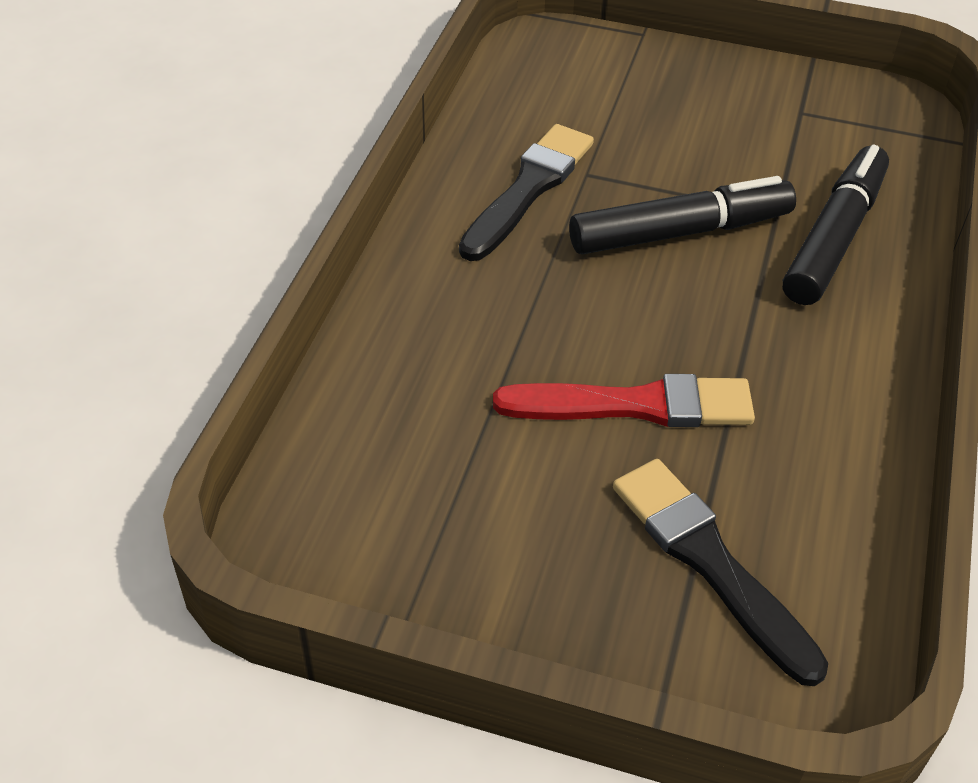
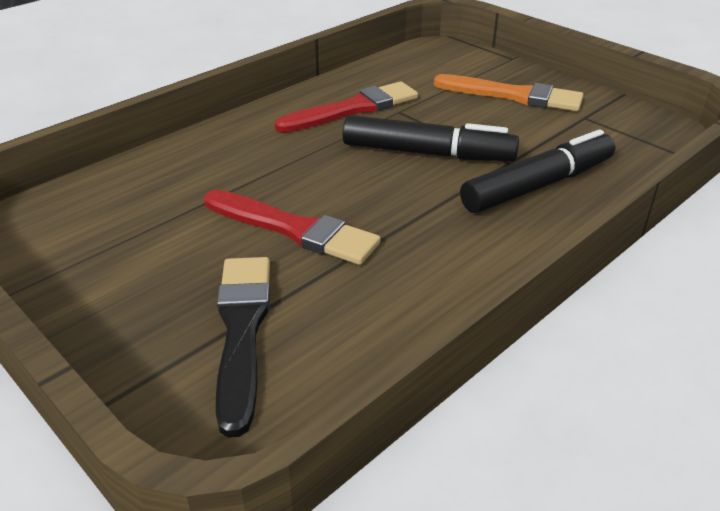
camera: 30 degrees right, 10 degrees down
(528, 189) = (353, 109): black brush -> red brush
(697, 101) = (513, 95): none -> orange brush

